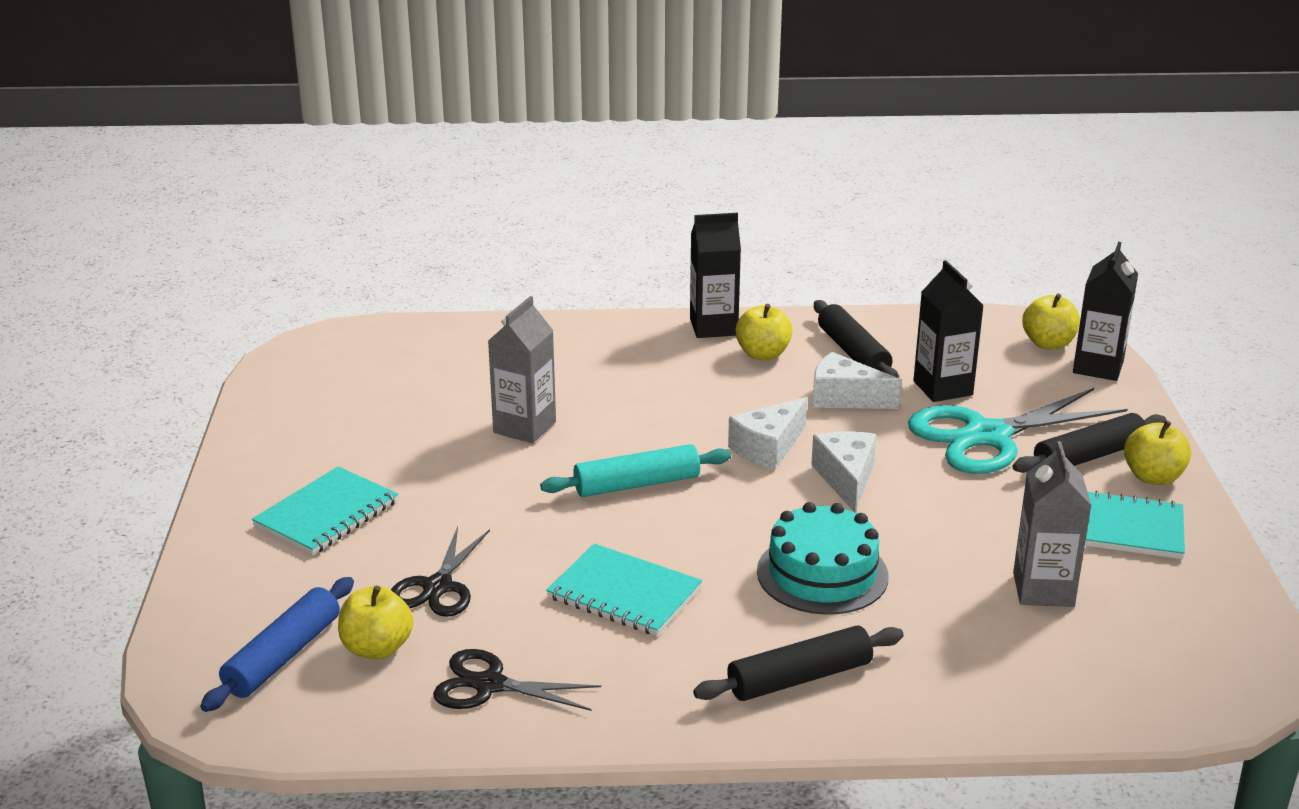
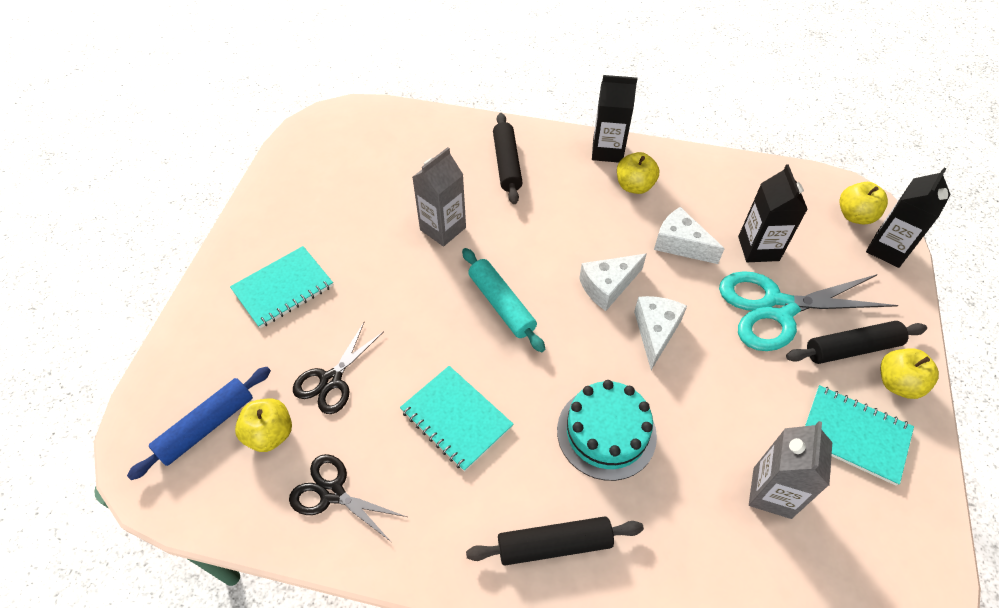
camera: 15 degrees right, 25 degrees up
(637, 484) = (501, 304): turquoise rolling pin -> turquoise rolling pin turned 60 degrees clockwise
(853, 353) = (701, 197): black rolling pin -> black rolling pin (506, 164)

